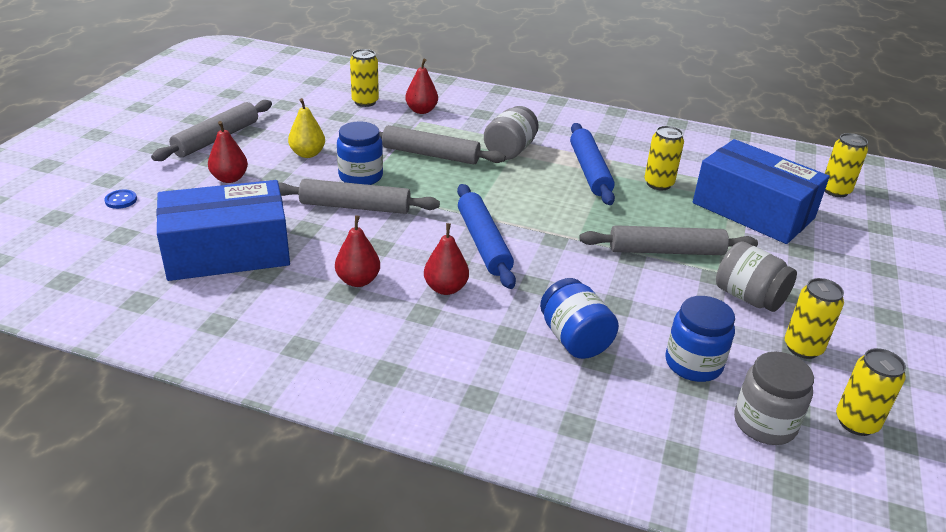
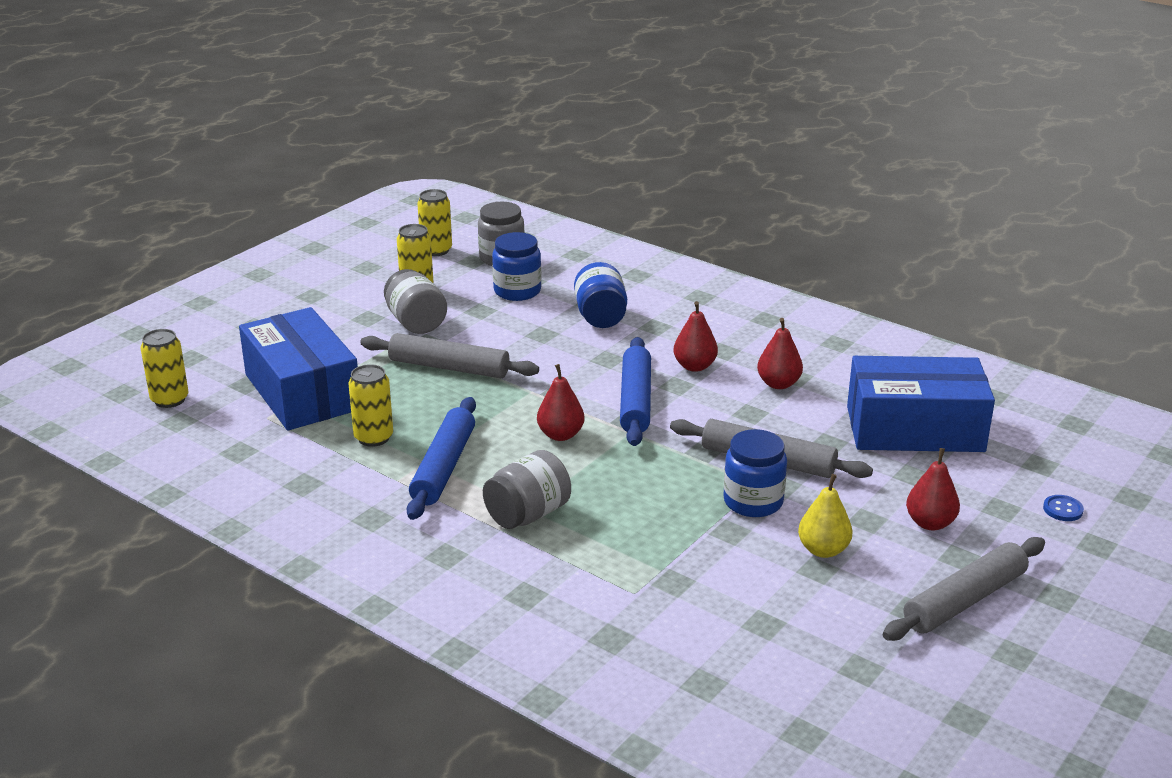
camera: 160 degrees left, 5 degrees down
(365, 102) = (715, 653): yellow can -> none
(421, 110) = (624, 616): red pear -> red pear (560, 435)
(430, 154) = (645, 524): grey rolling pin -> none

